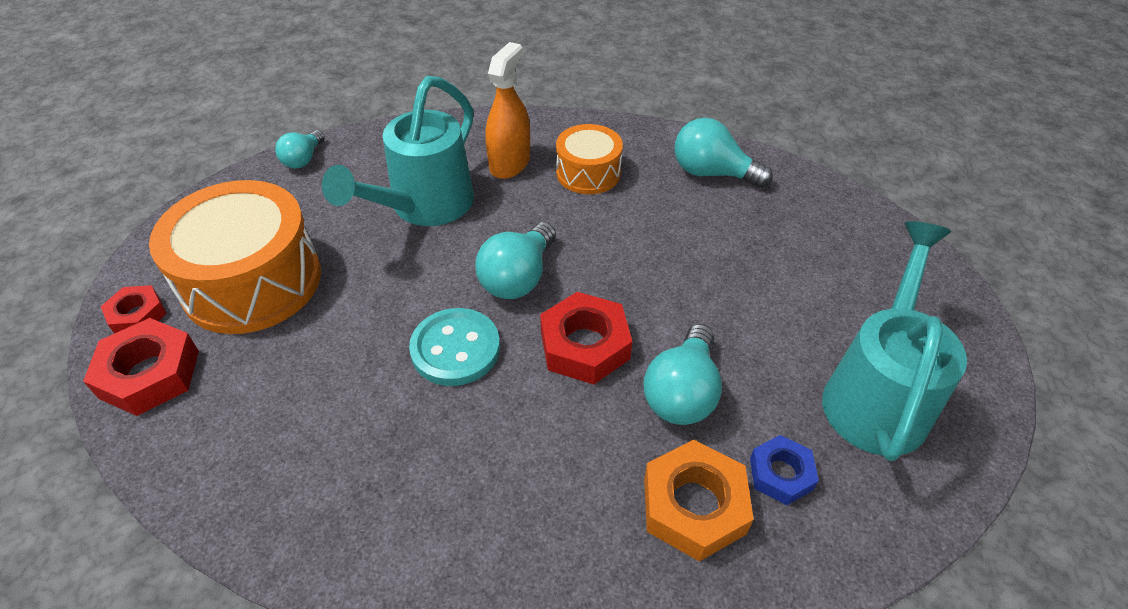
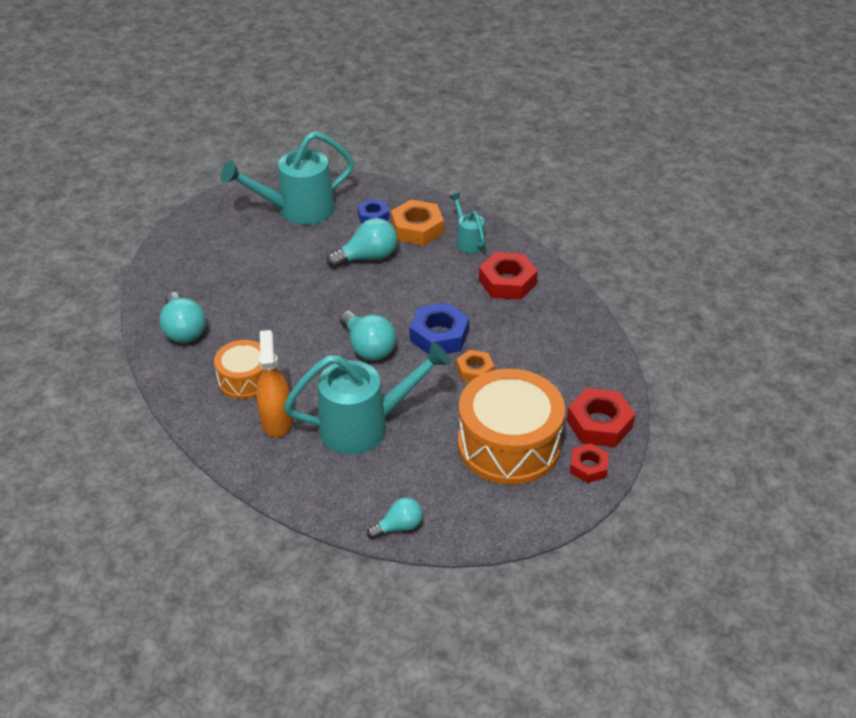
camera: 135 degrees left, 5 degrees down
(366, 335) = (474, 370): none -> orange nut
(455, 349) = (439, 335): turquoise button -> blue nut
(510, 163) = (276, 420): orange spray bottle -> orange spray bottle turned 105 degrees clockwise
(518, 277) = (368, 347): turquoise light bulb -> turquoise light bulb turned 75 degrees clockwise
(585, 345) = (380, 298): red nut -> red nut (507, 282)
(593, 550) = (468, 241): none -> turquoise watering can

